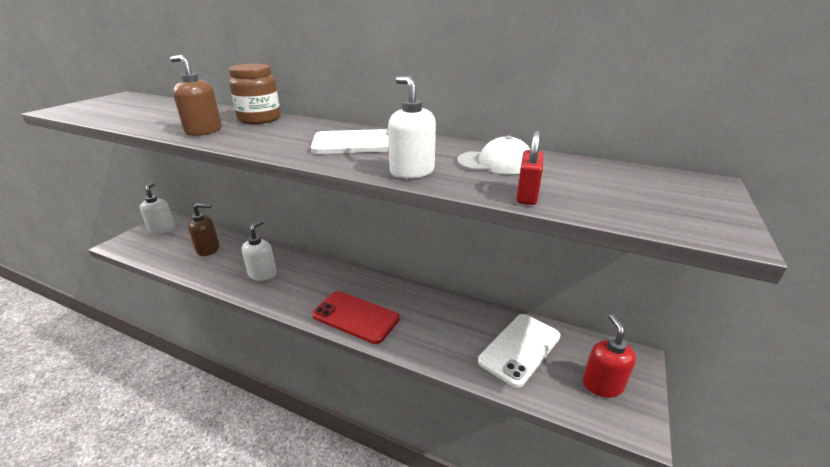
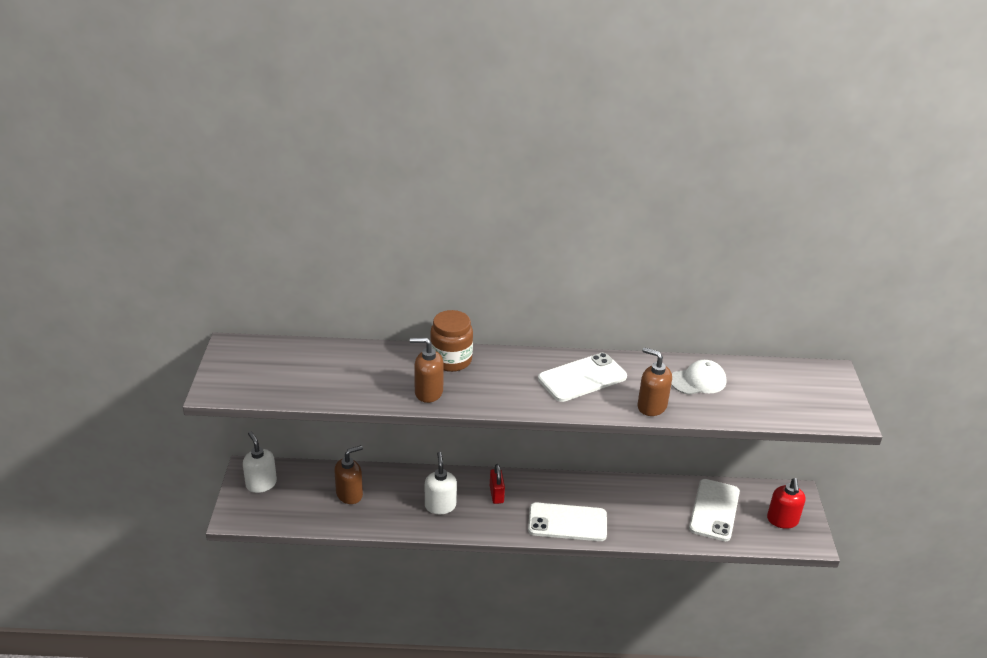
camera: 25 degrees left, 5 degrees up
(355, 317) = (567, 522): red phone -> white phone
(412, 171) = (651, 406): white soap dispenser -> brown soap dispenser
(527, 195) = (739, 413): red padlock -> red padlock (496, 494)
(602, 384) = (782, 520): red soap dispenser -> red soap dispenser turned 150 degrees counterclockwise

